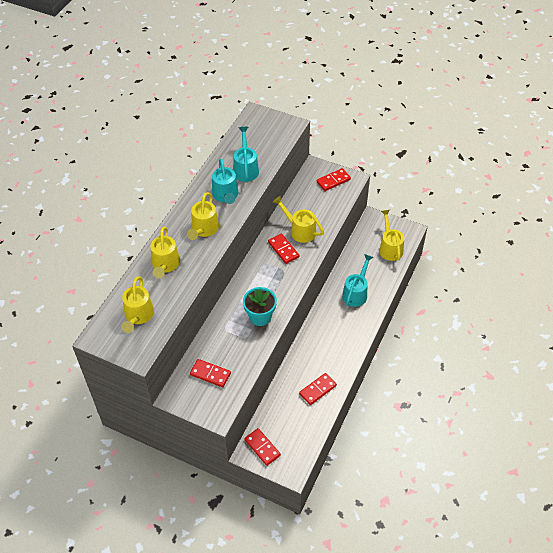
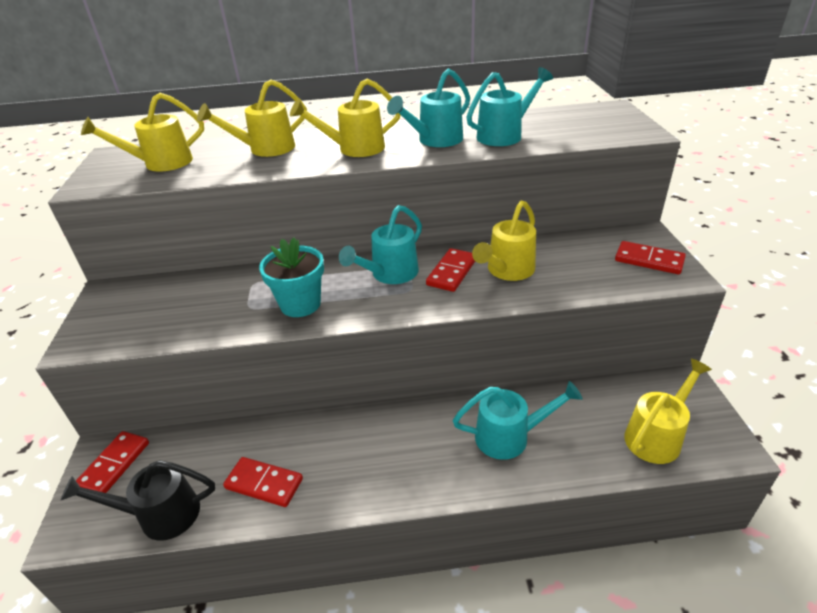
camera: 60 degrees right, 15 degrees down
(210, 374) = (160, 304): red domino -> none
(265, 273) = (390, 274): none -> turquoise watering can
(299, 230) = (507, 271): yellow watering can -> yellow watering can turned 150 degrees counterclockwise
(307, 434) = (160, 515): none -> black watering can

